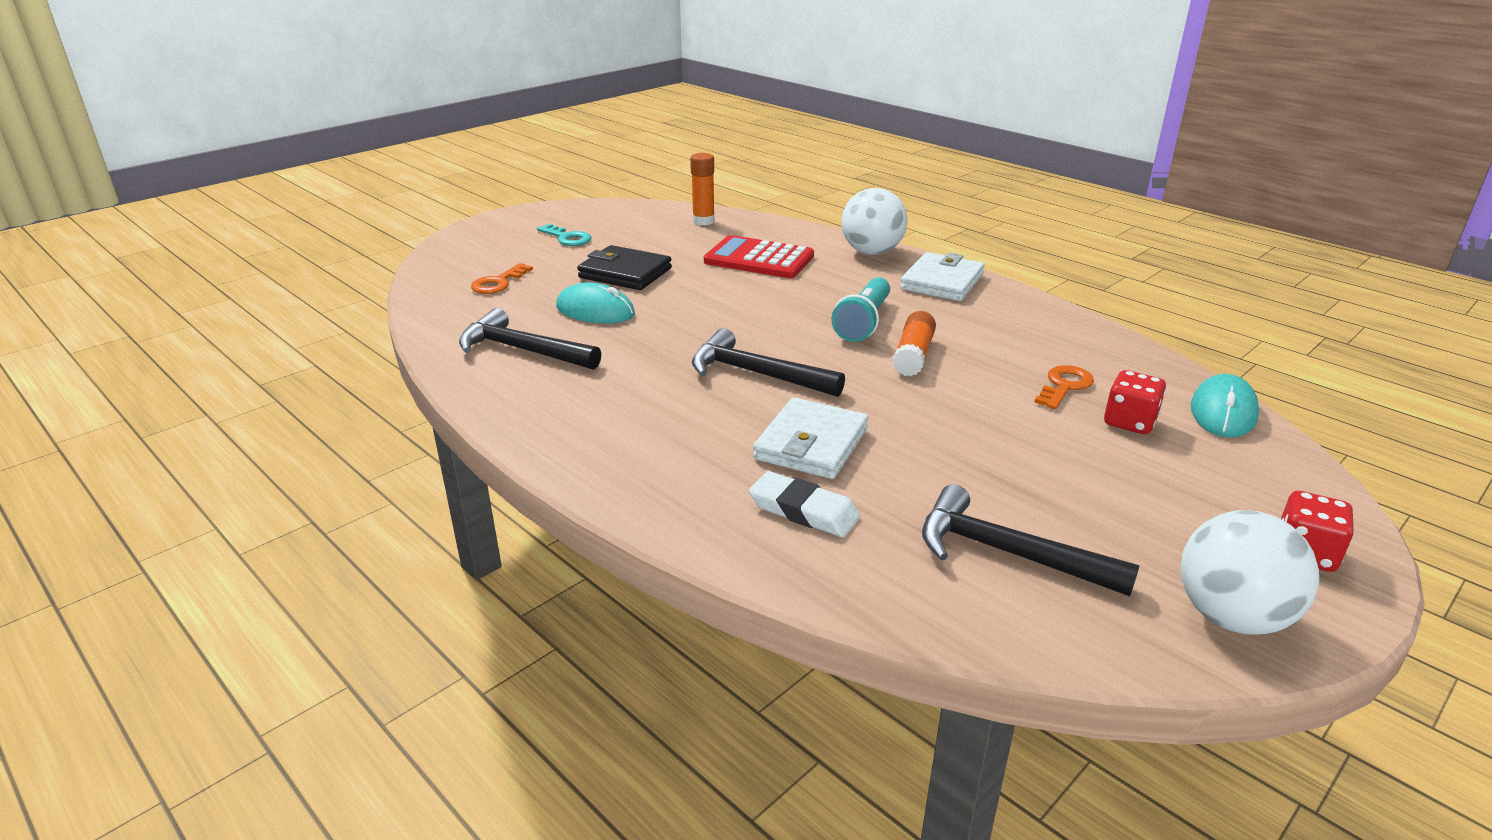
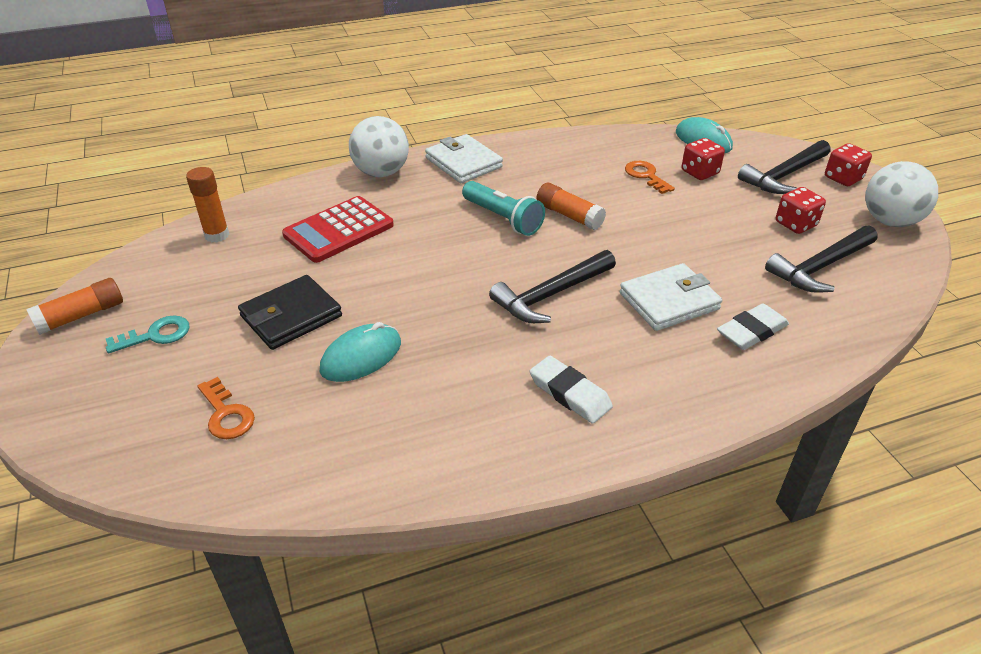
camera: 65 degrees left, 10 degrees up
(522, 350) = (410, 426): black hammer -> black hammer (784, 176)
(571, 212) = (81, 315): none -> orange glue stick
(610, 413) = (570, 393): none -> white eraser
(811, 444) = (669, 301): white wallet -> white wallet turned 75 degrees counterclockwise
(1097, 519) = (795, 224): none -> red dice

